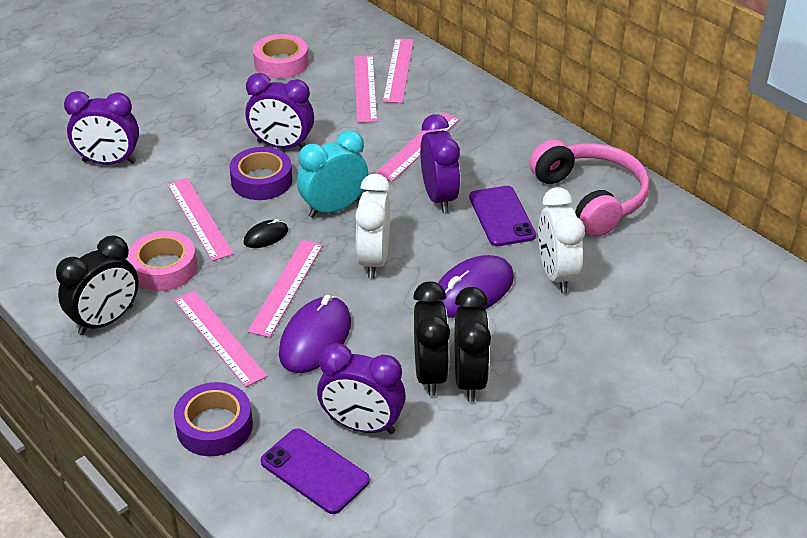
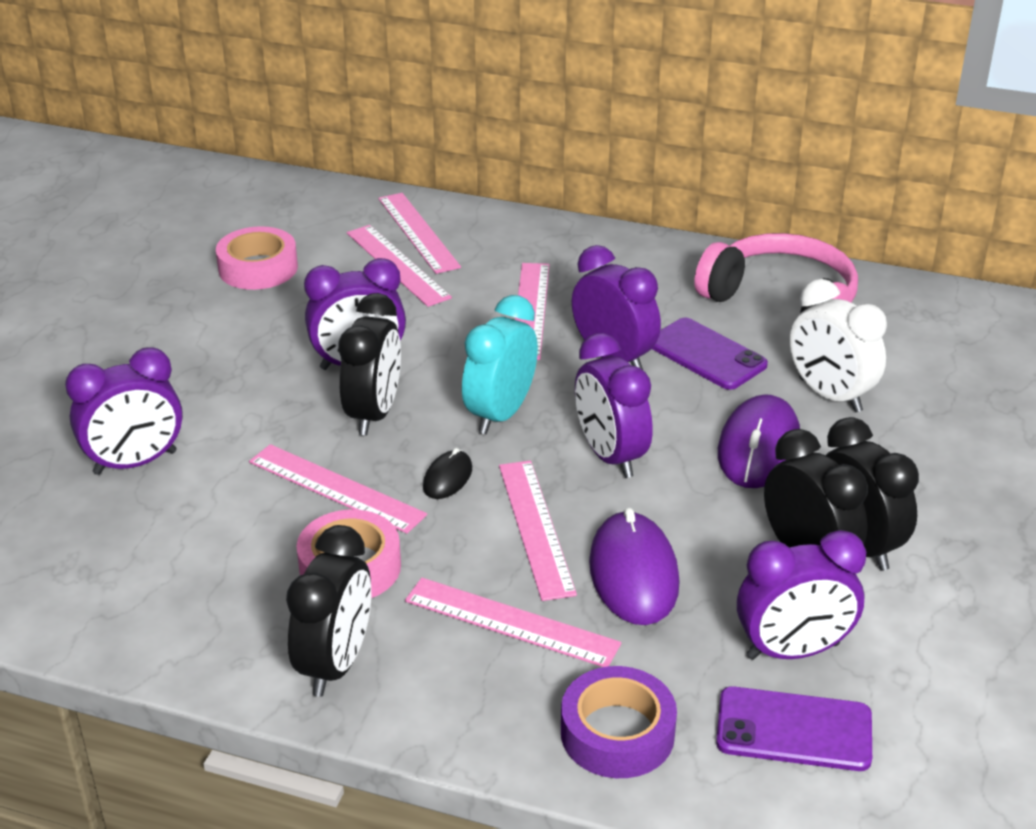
camera: 30 degrees left, 5 degrees down
(261, 181) = (374, 414): purple tape -> black clock
(374, 260) = (610, 456): white clock -> purple clock

